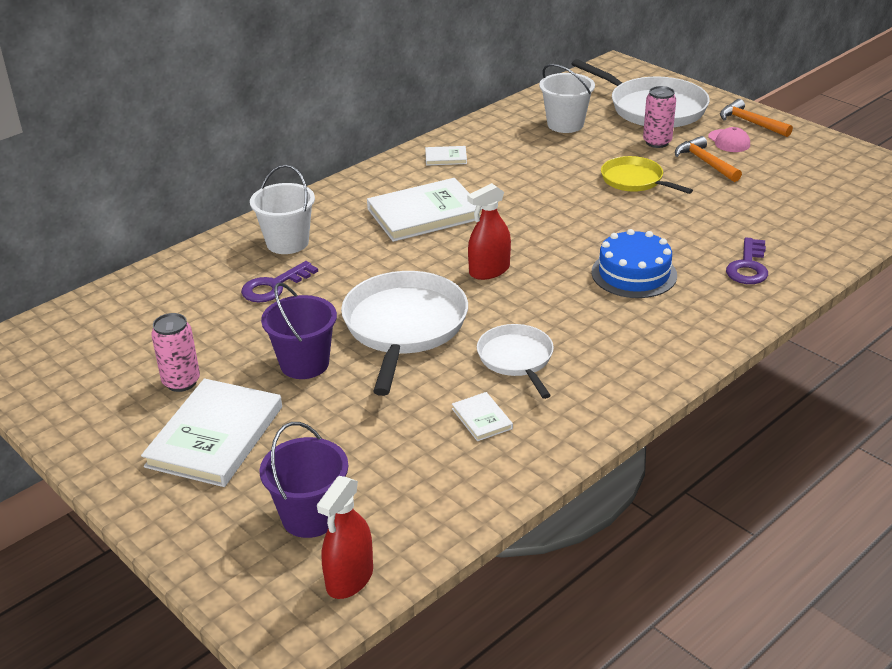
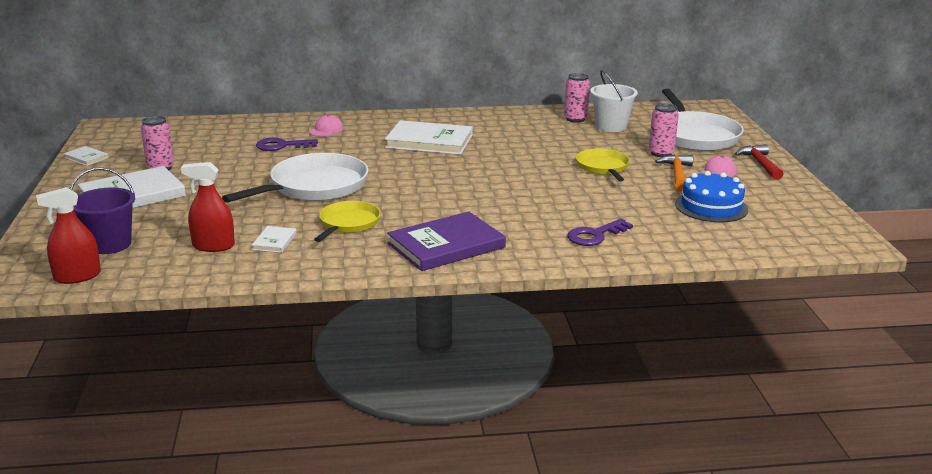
camera: 35 degrees right, 10 degrees down
(287, 242) = (326, 130): white bucket -> pink cap
(304, 364) = (232, 183): purple bucket -> none
(446, 157) = (496, 120): white book -> white book (86, 157)
(489, 270) = (415, 179): red spray bottle -> red spray bottle (213, 246)
(516, 359) = (348, 223): white pan -> yellow pan
(519, 127) = (575, 119): none -> pink can
(634, 274) = (505, 211): blue cake -> blue cake (711, 207)
(648, 341) = (446, 245): none -> purple book
(750, 123) = (760, 164): orange hammer -> red hammer

